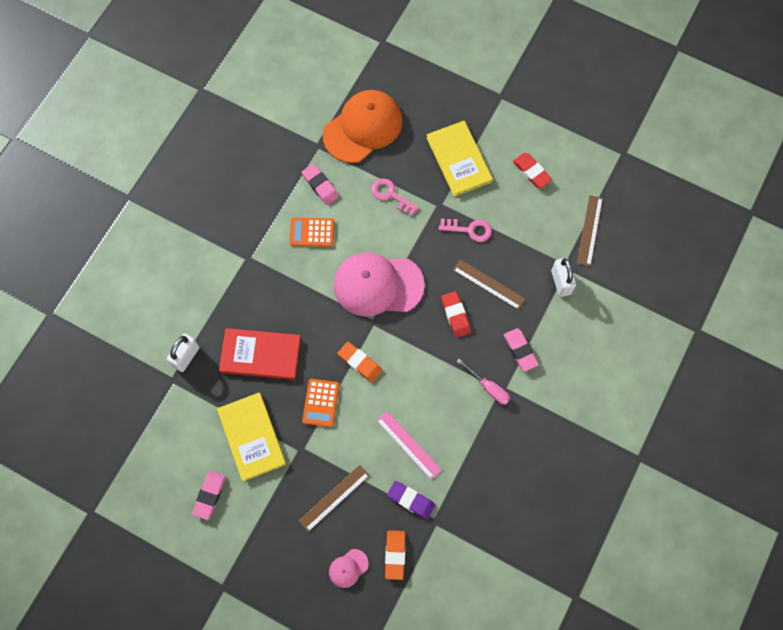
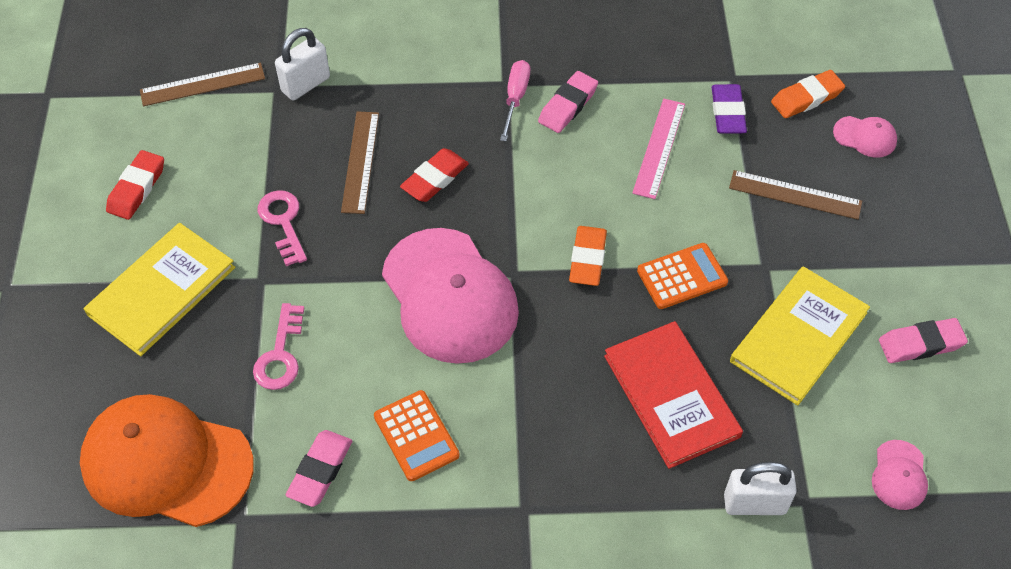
camera: 120 degrees left, 15 degrees down
(155, 431) = (899, 475): none -> pink cap
(520, 350) = (438, 87): pink eraser -> pink eraser (568, 106)

